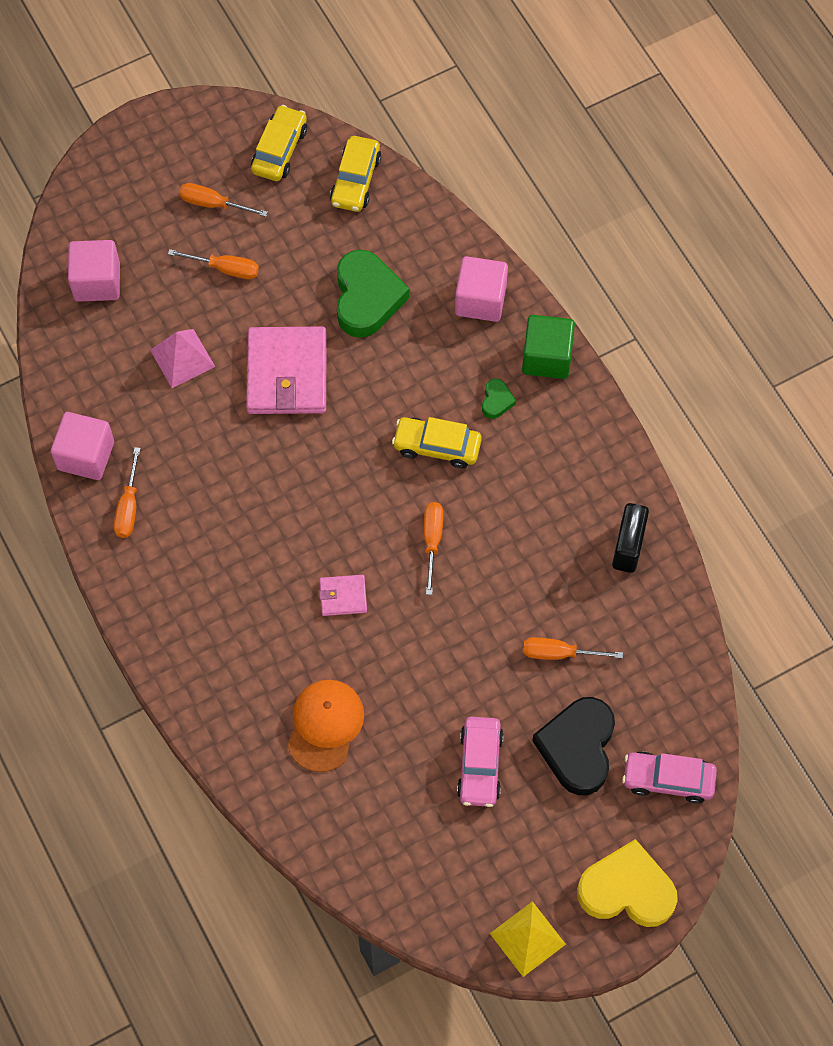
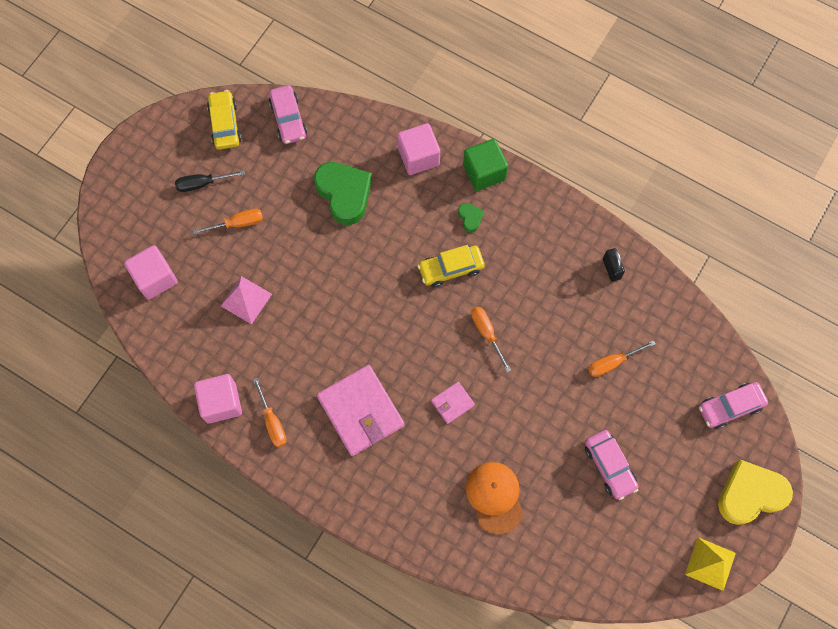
camera: 30 degrees left, 5 degrees up
(213, 204) = (202, 184): orange screwdriver -> black screwdriver
(287, 374) = (323, 273): pink wallet -> pink wallet (361, 411)
(356, 180) = (288, 119): yellow car -> pink car
(577, 747) = (662, 418): black heart -> none
(628, 546) = (611, 268): black padlock -> black padlock, size x0.66

